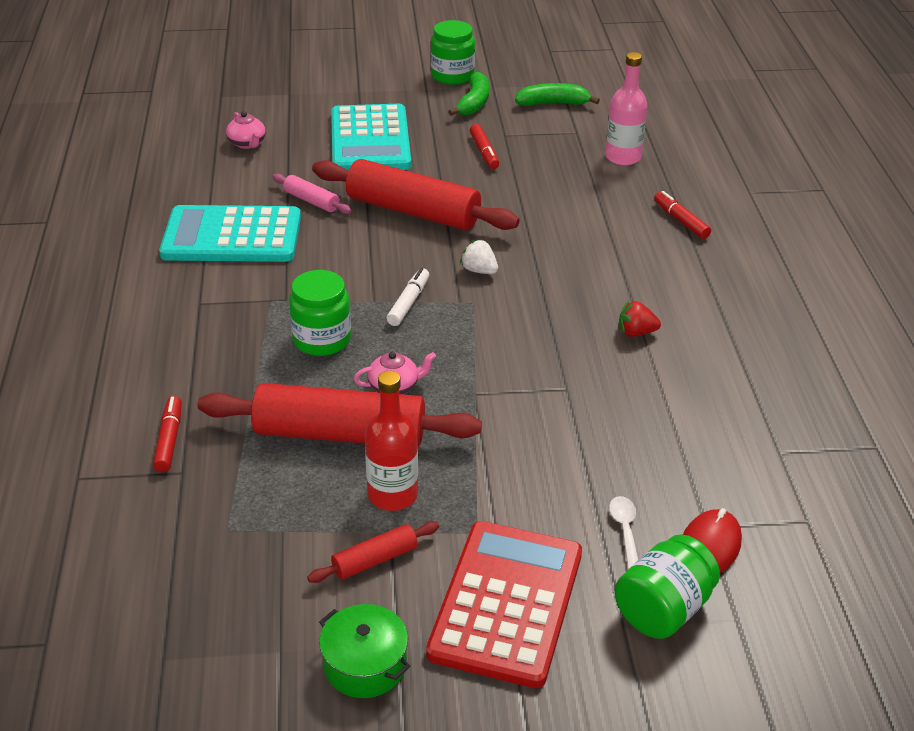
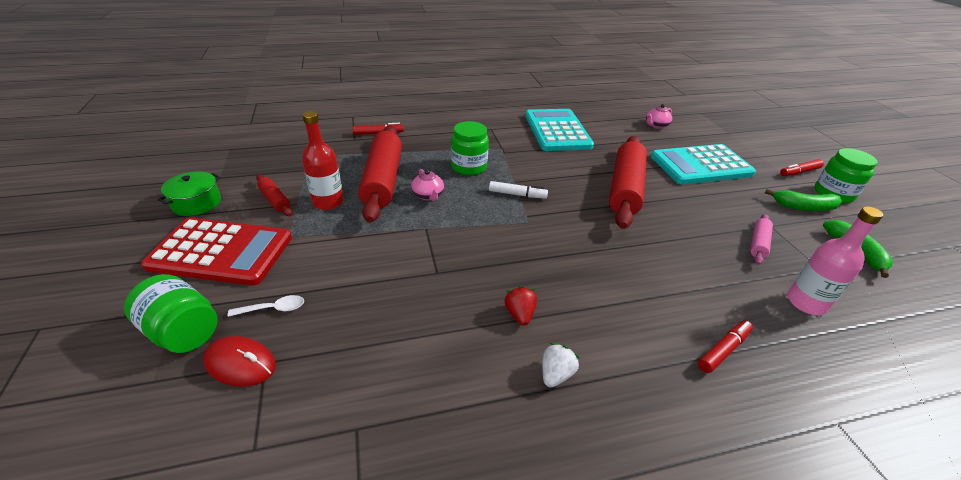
camera: 80 degrees right, 0 degrees up
(311, 201) = (610, 151): pink rolling pin -> pink rolling pin (758, 243)
(479, 270) = (568, 222): white strawberry -> white strawberry (556, 374)
(484, 152) = (733, 216): red marker -> red marker (799, 172)

